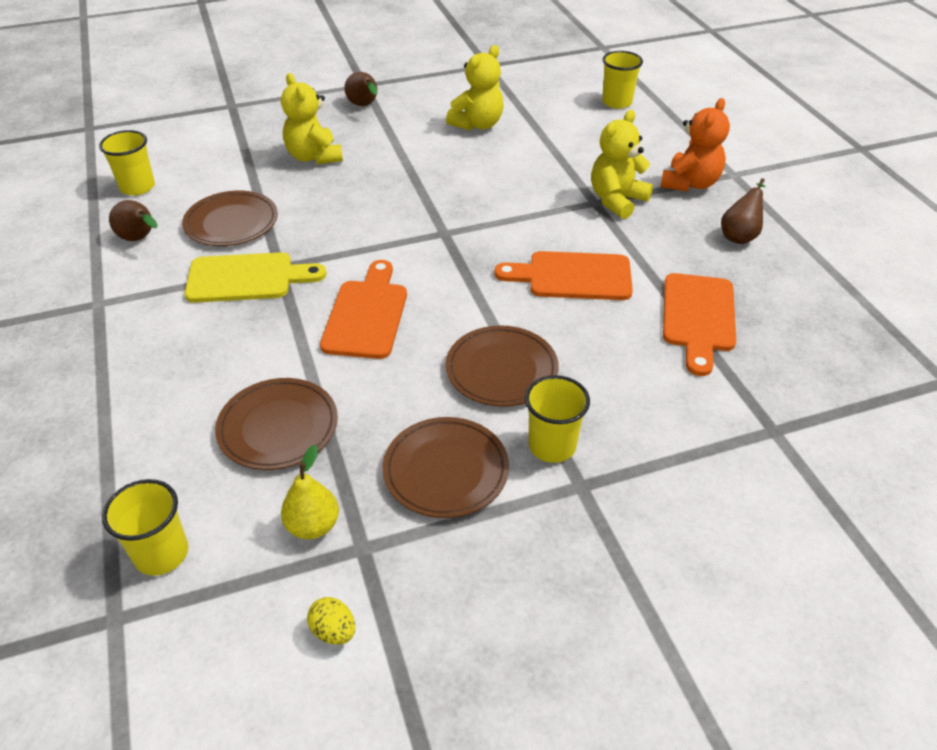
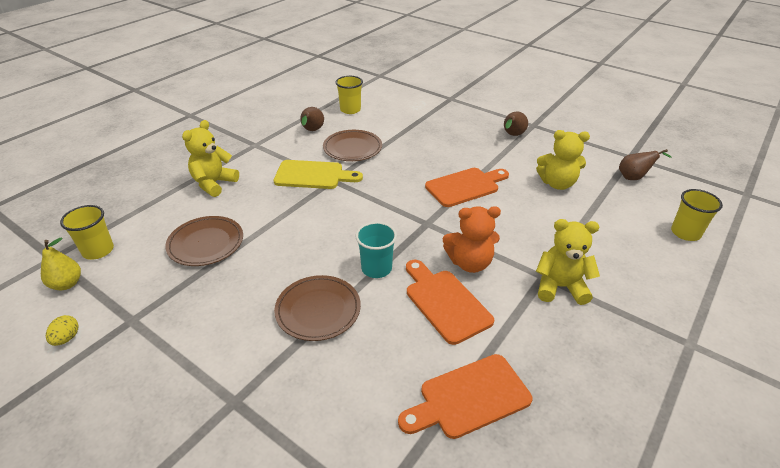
camera: 55 degrees right, 5 degrees down
(247, 278) = (313, 175): yellow cutting board -> yellow cutting board turned 45 degrees counterclockwise
(313, 526) = (139, 292): yellow pear -> yellow pear (67, 284)
(314, 157) = (440, 144): yellow teddy bear -> yellow teddy bear (214, 184)
(366, 315) = (321, 230): orange cutting board -> orange cutting board (465, 186)
(446, 470) = (210, 326): brown plate -> none
(478, 300) = (376, 268): none -> turquoise cup
(552, 445) = (263, 368): yellow cup -> none
(690, 183) = (638, 320): orange teddy bear -> orange teddy bear (469, 263)
(739, 235) = (607, 383): brown pear -> brown pear (634, 177)

